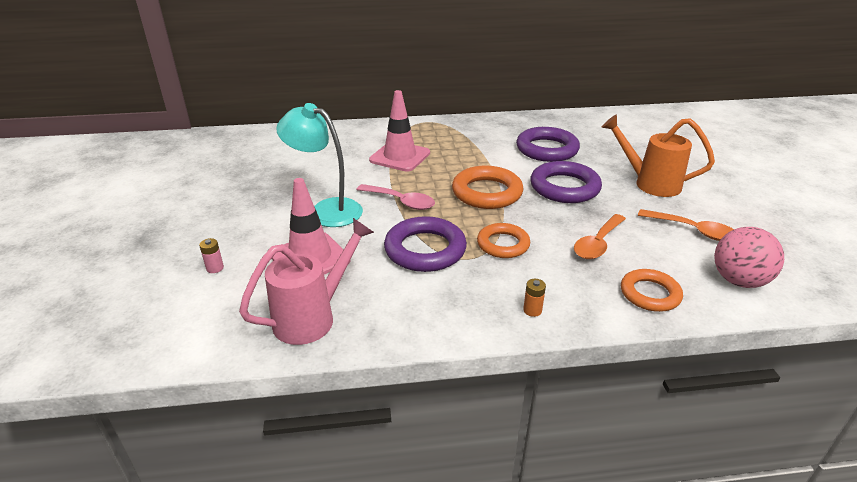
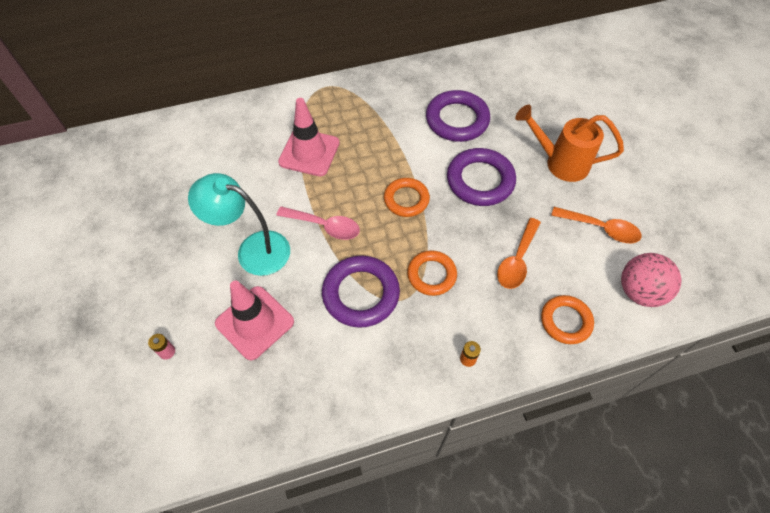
camera: 10 degrees left, 25 degrees up
(313, 317) = (277, 400): pink watering can -> none
(487, 192) = (406, 199): orange ring -> orange ring, size x0.65

